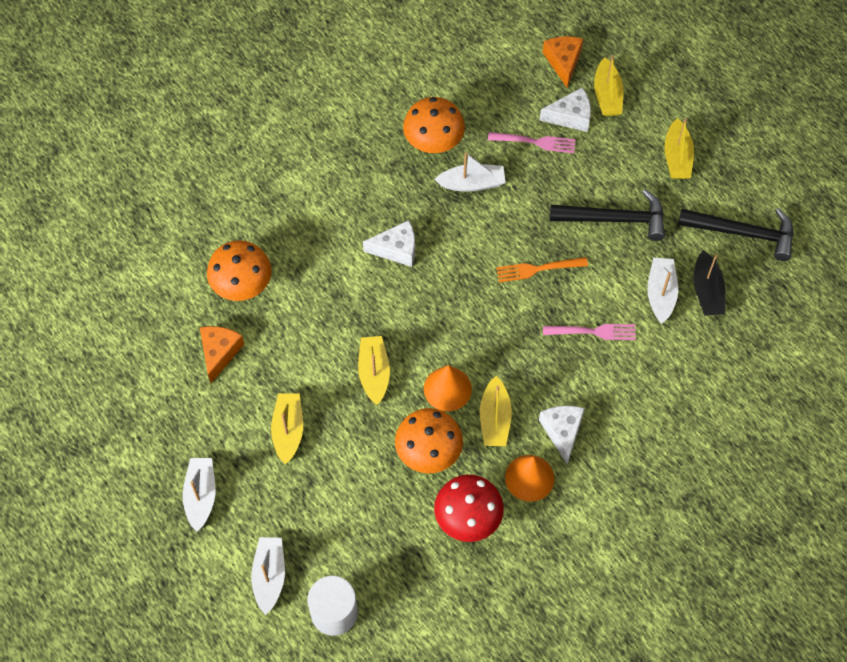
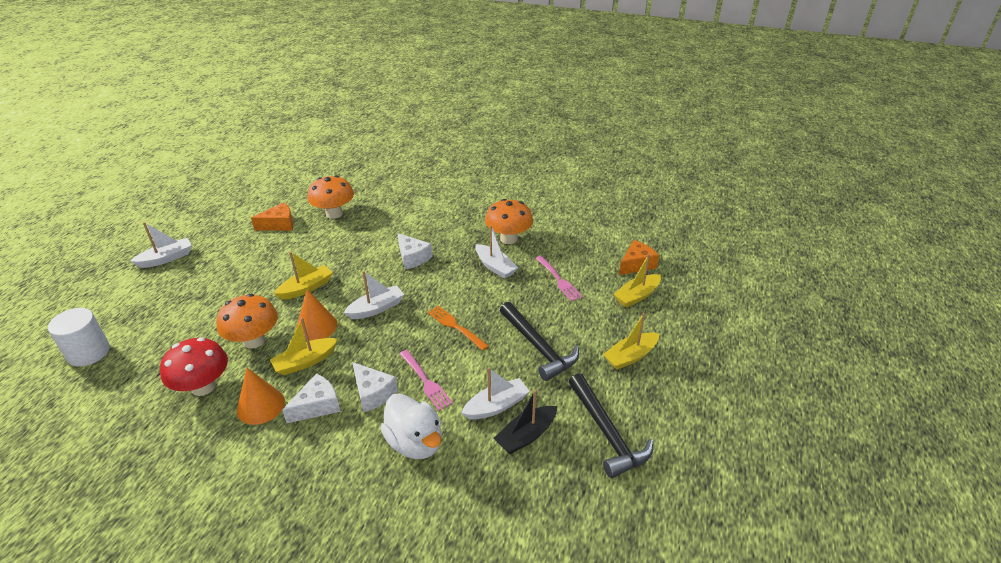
camera: 55 degrees right, 25 degrees down
(269, 576) = (111, 310): white boat -> white boat (376, 308)
(288, 430) = (236, 272): yellow boat -> none
(570, 116) = (598, 286): white cheese -> white cheese (373, 393)
(658, 375) = (415, 442): none -> white duck

